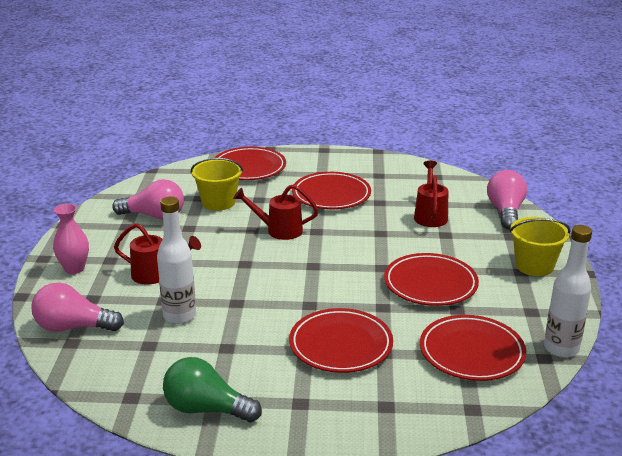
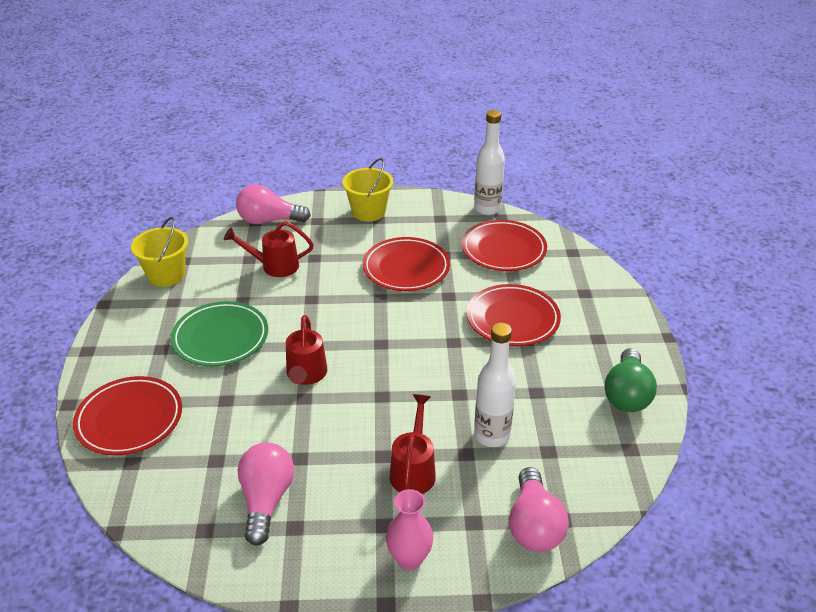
camera: 95 degrees left, 10 degrees up
(218, 202) = (231, 438): yellow bucket -> yellow bucket (166, 275)
(331, 195) = (220, 338): red plate -> green plate

